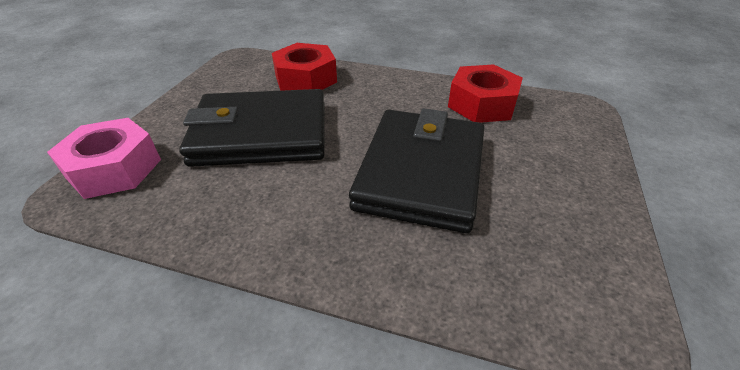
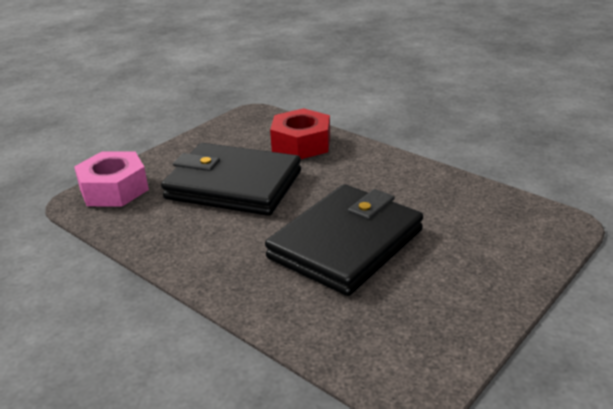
camera: 25 degrees right, 10 degrees down
(482, 104) = (455, 199): red nut -> none

